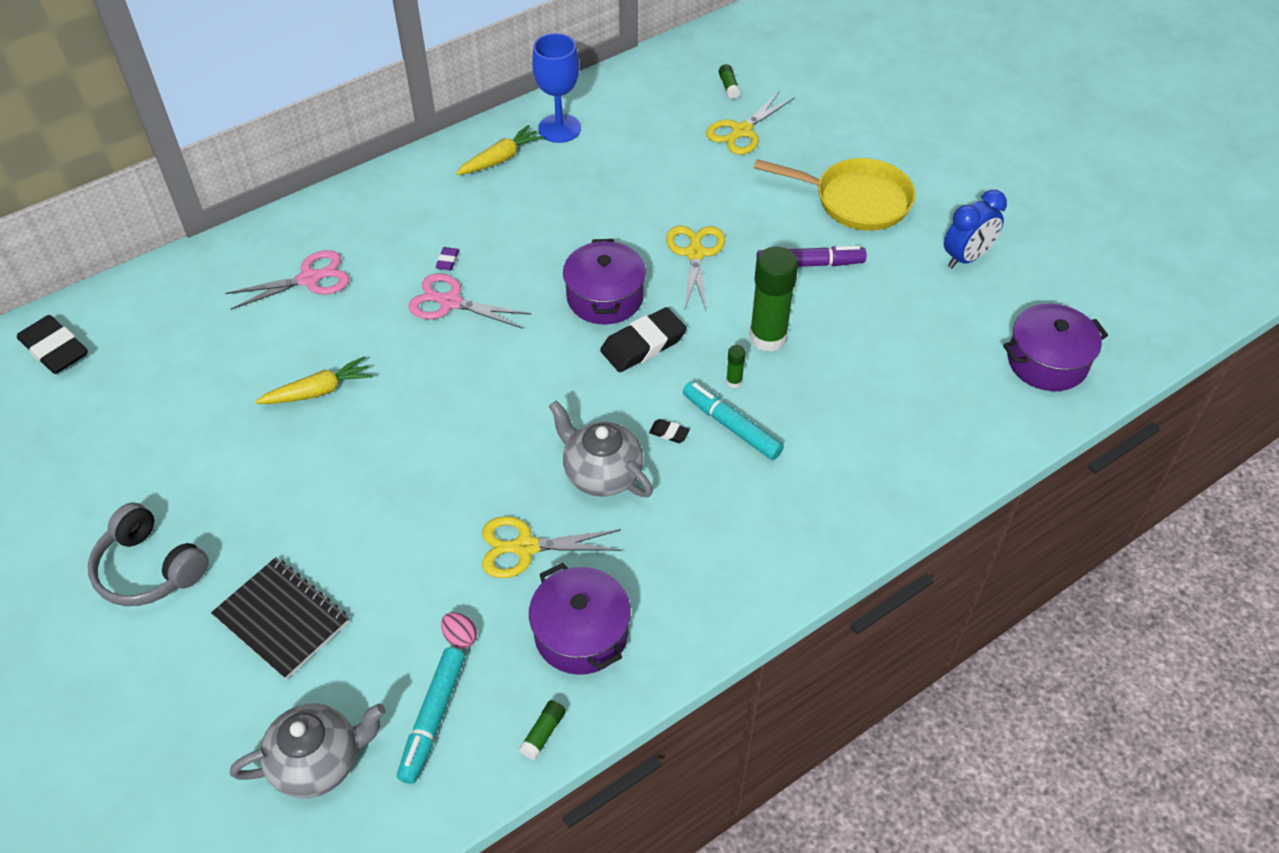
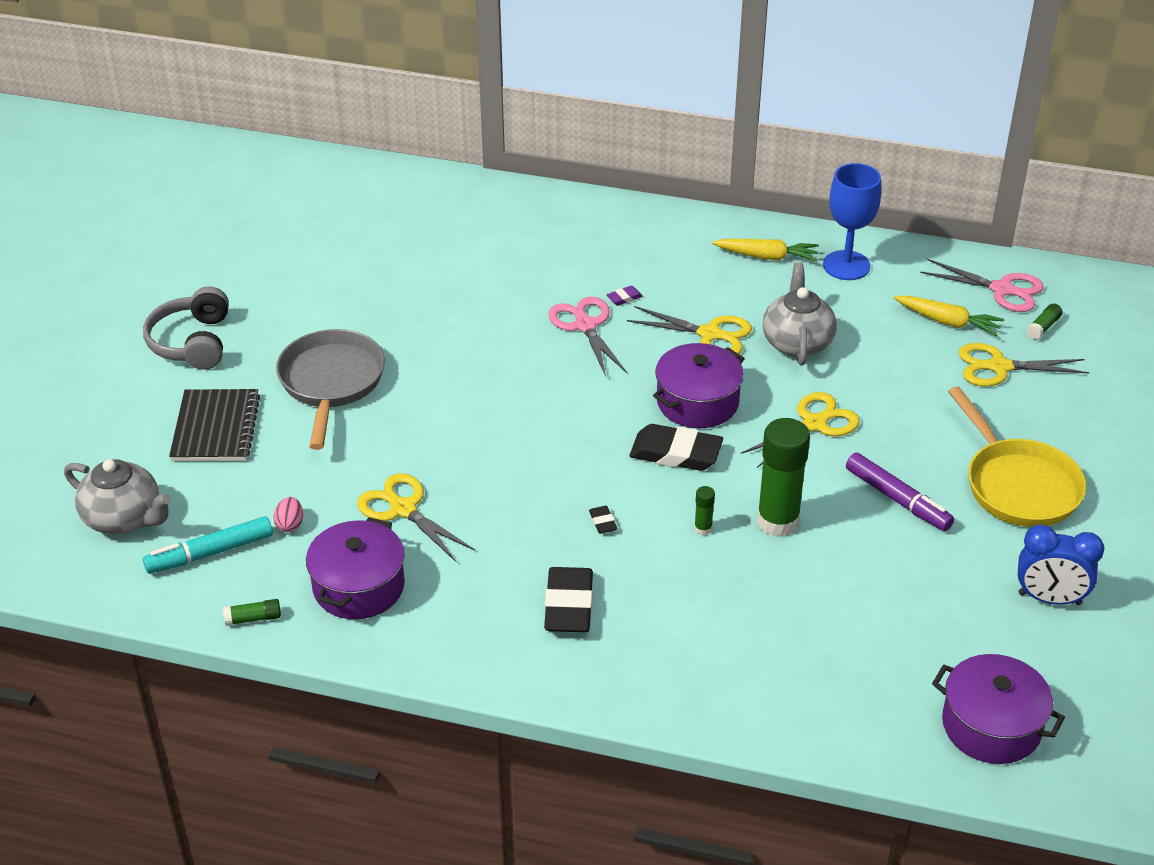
camera: 50 degrees right, 10 degrees down
(55, 349) = (317, 181): black eraser -> black eraser (569, 605)
(309, 279) = (518, 245): pink scissors -> pink scissors (1001, 289)
(318, 391) = (423, 317): yellow carrot -> yellow carrot (948, 322)
(323, 501) = (331, 383): none -> grey pan
(543, 243) = (709, 334): none -> yellow scissors
(601, 473) = (518, 508): grey teapot -> grey teapot (797, 342)
(732, 426) = (653, 555): turquoise marker -> none

